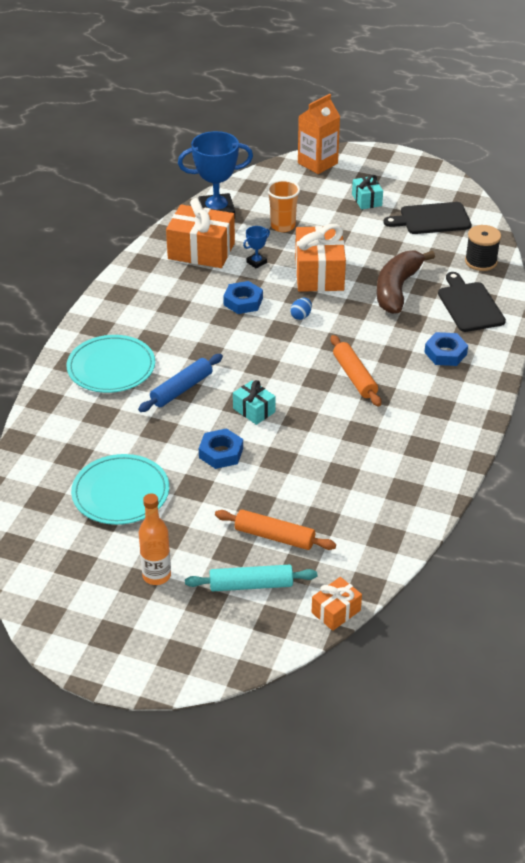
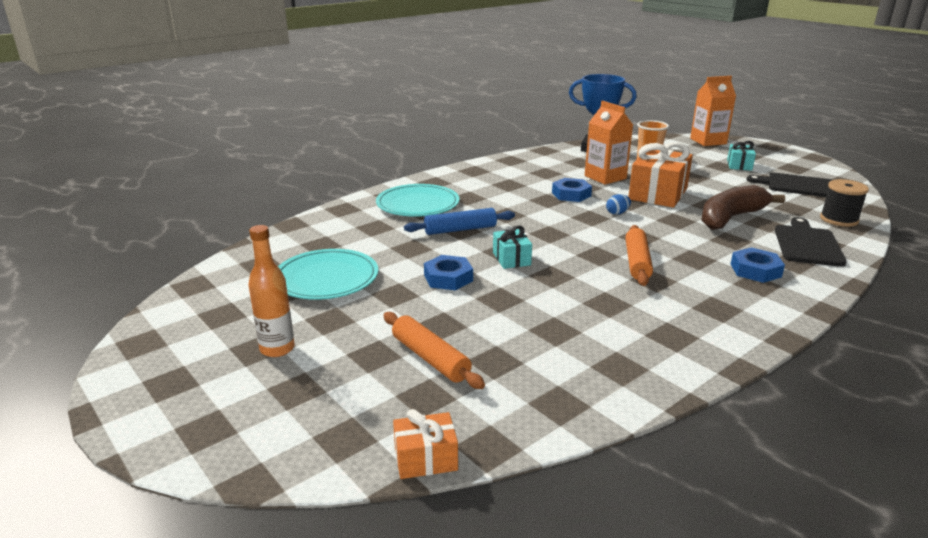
camera: 30 degrees right, 15 degrees down
(201, 251) = (563, 163): orange gift -> none
(251, 585) = (358, 392): turquoise rolling pin -> none
(256, 262) = (605, 177): blue trophy -> orange carton

